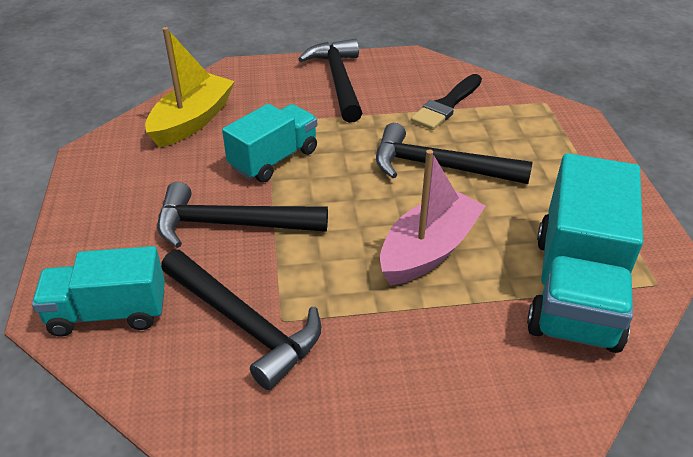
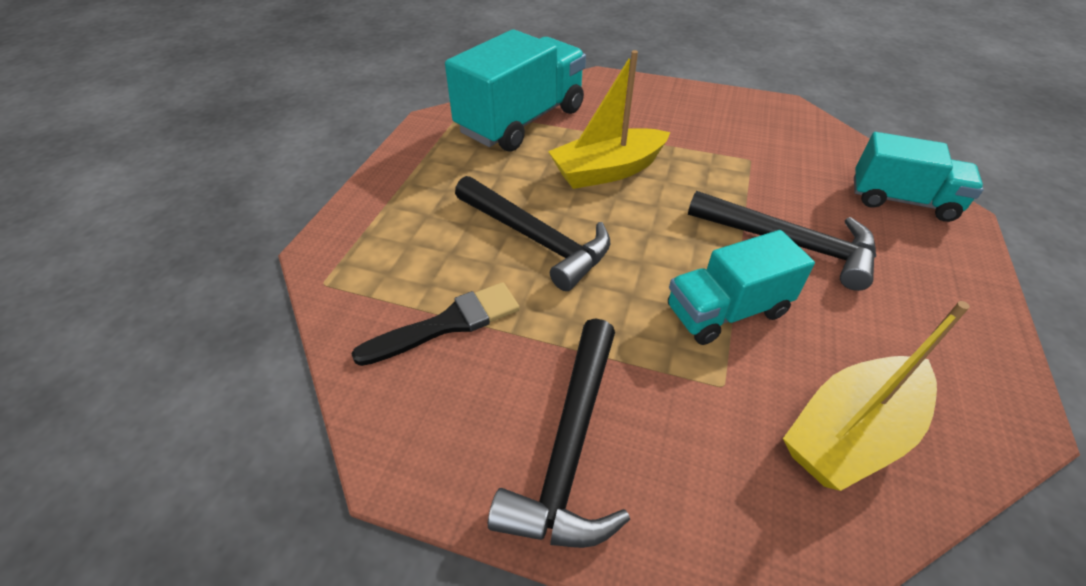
camera: 155 degrees left, 5 degrees up
(244, 323) = (781, 165): black hammer -> none
(428, 250) = (607, 171): pink boat -> yellow boat

